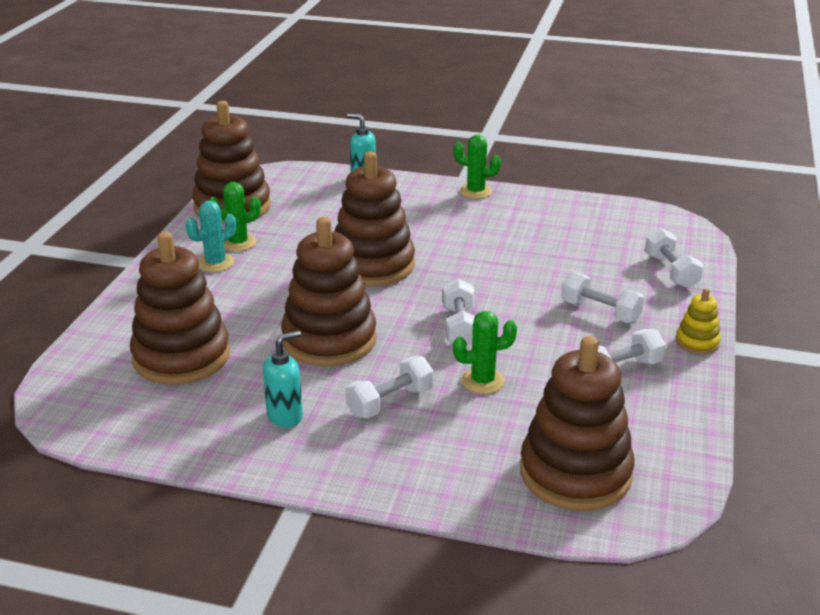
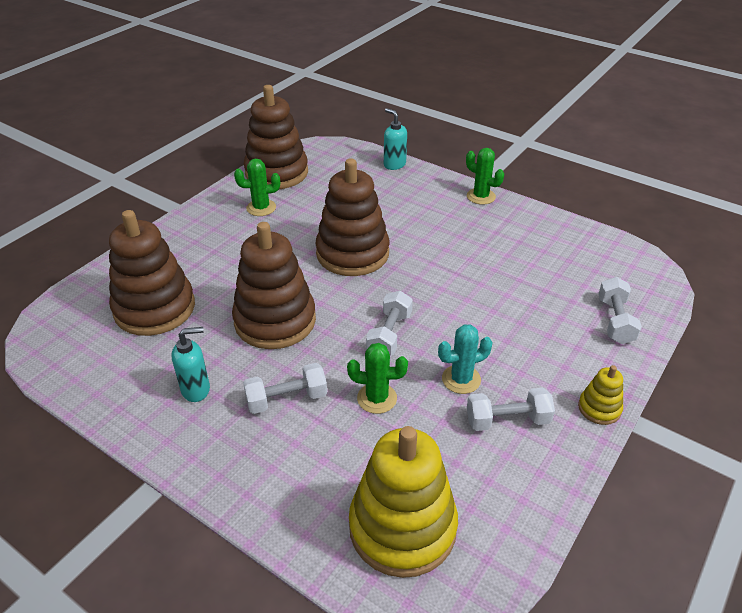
camera: 20 degrees right, 10 degrees up
(215, 263) = (233, 223): turquoise cactus -> turquoise cactus (461, 379)
(575, 473) = (402, 527): brown stacking toy -> yellow stacking toy
(600, 312) = (524, 350): white dumbbell -> none

